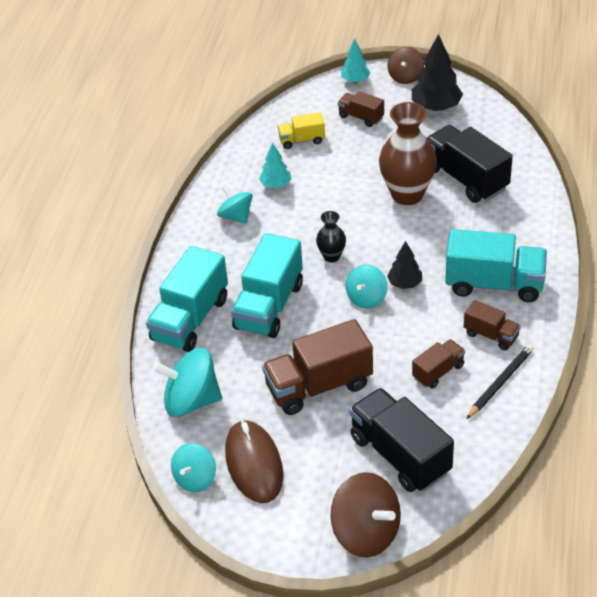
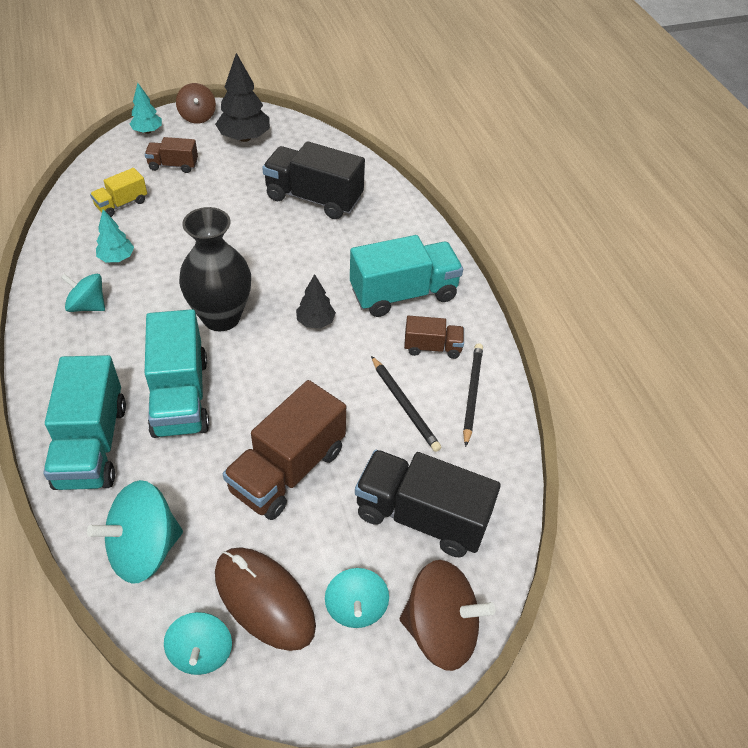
camera: 35 degrees left, 5 degrees up
(331, 256) = (221, 317): black vase -> black vase, size x1.99
(366, 298) = (284, 350): turquoise spinning top -> turquoise spinning top (356, 608)
(407, 194) = (265, 229): brown vase -> none
(438, 372) = (404, 405): brown truck -> black pencil

